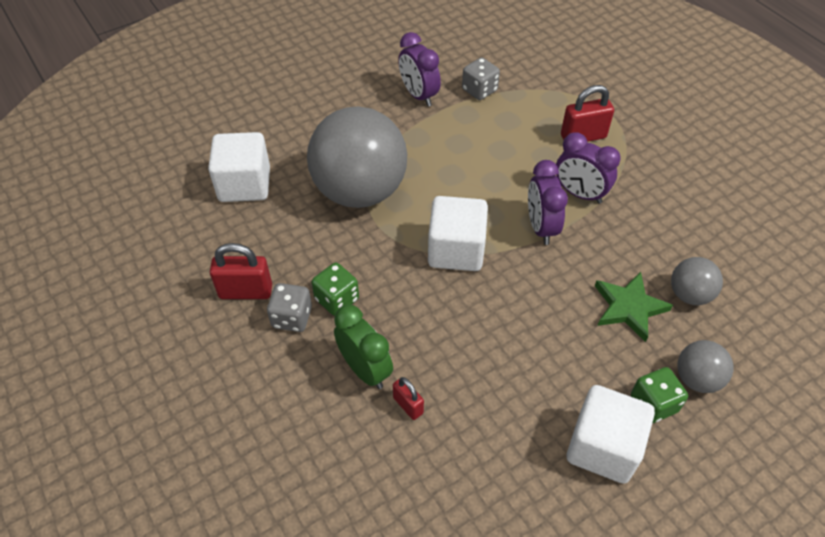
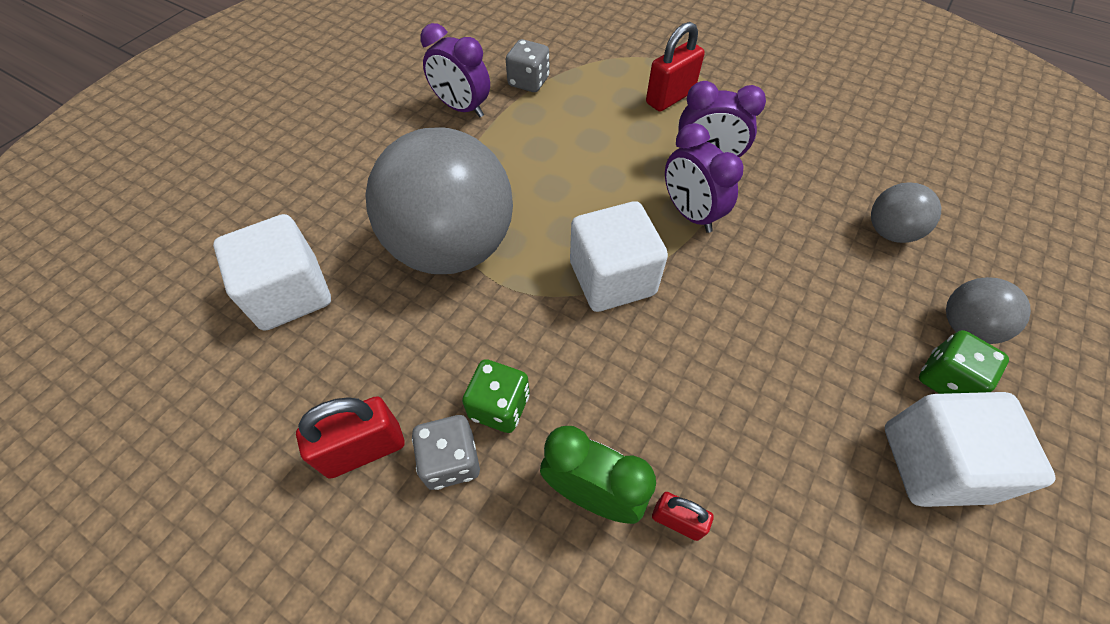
camera: 25 degrees left, 5 degrees up
(629, 307) = (842, 272): green star -> none

